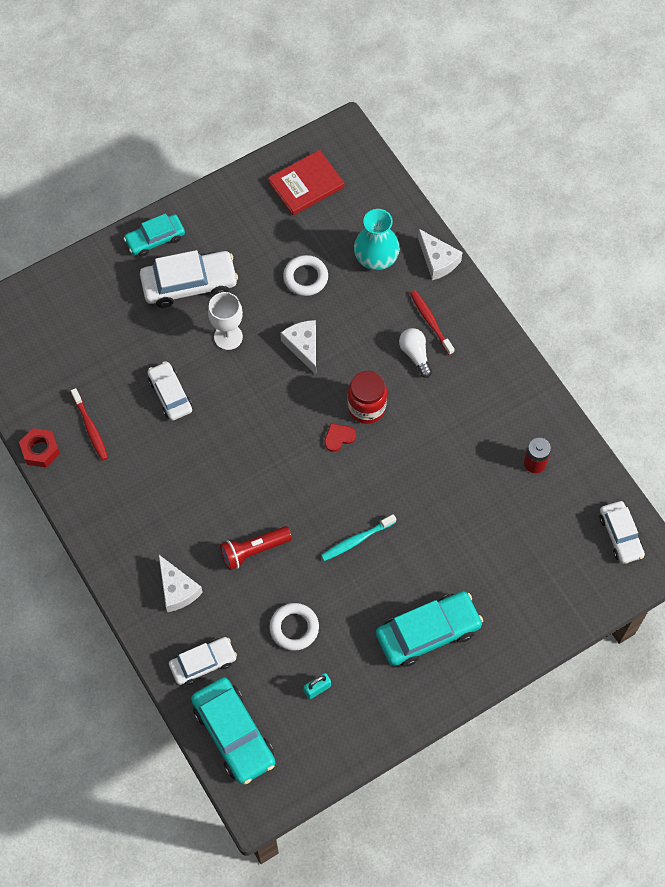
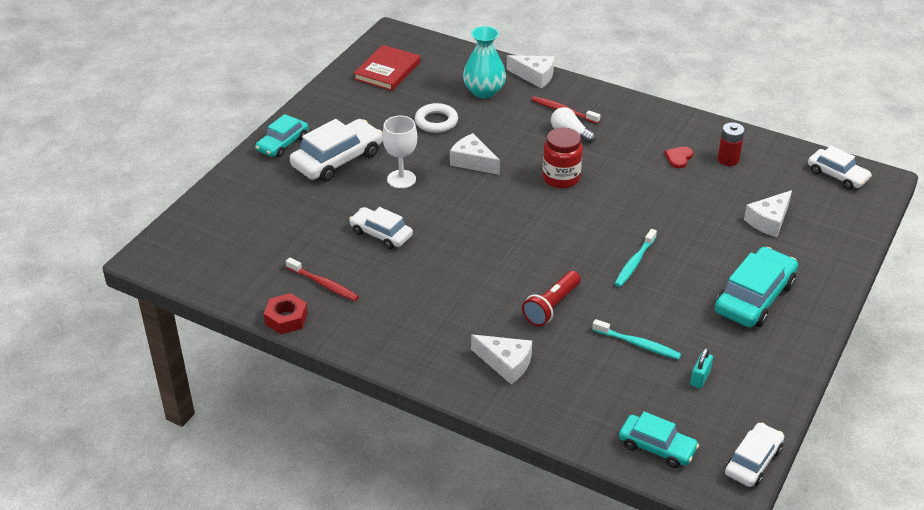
camera: 30 degrees left, 25 degrees down
(203, 663) = (579, 407): white car -> white car (753, 461)
(234, 734) = (657, 447): turquoise car -> turquoise car, size x0.63
(294, 628) = (638, 344): white ring -> turquoise toothbrush
(339, 437) = (555, 205): red heart -> red heart (679, 158)
(511, 556) = (769, 221): none -> white cheese

